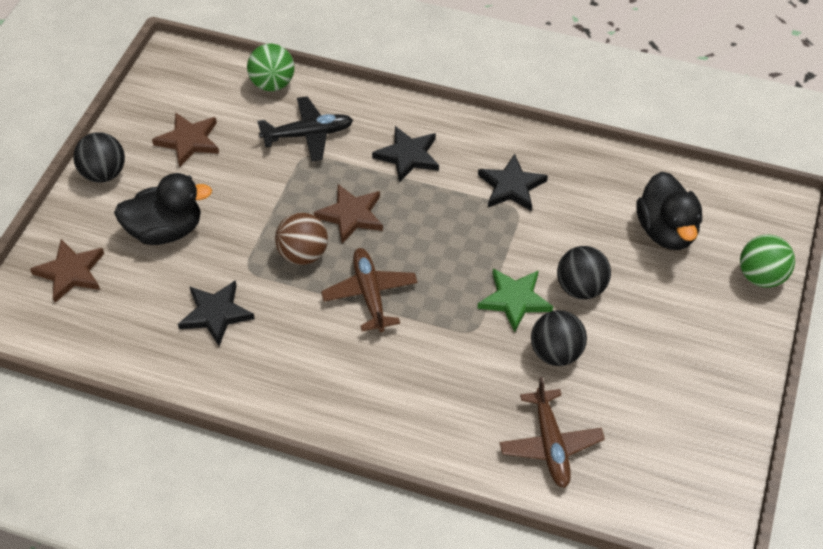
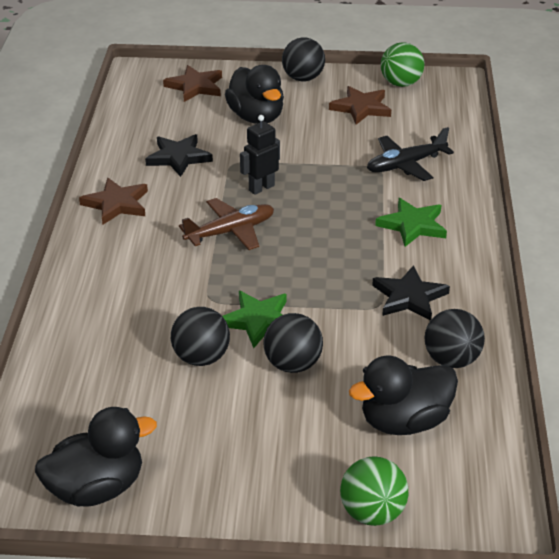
camera: 75 degrees right, 15 degrees down
(272, 84) = (457, 135): green ball -> green ball (401, 83)
(303, 254) = (261, 188): brown ball -> black robot
(308, 135) = (405, 165): black plane -> black plane turned 90 degrees clockwise
(351, 215) = (319, 205): brown star -> brown star (116, 204)
(408, 156) = (412, 225): black star -> green star
(550, 444) = (89, 369): brown plane -> none
(600, 182) = (451, 360): none -> black ball
(709, 458) = (96, 489): none -> black duck

